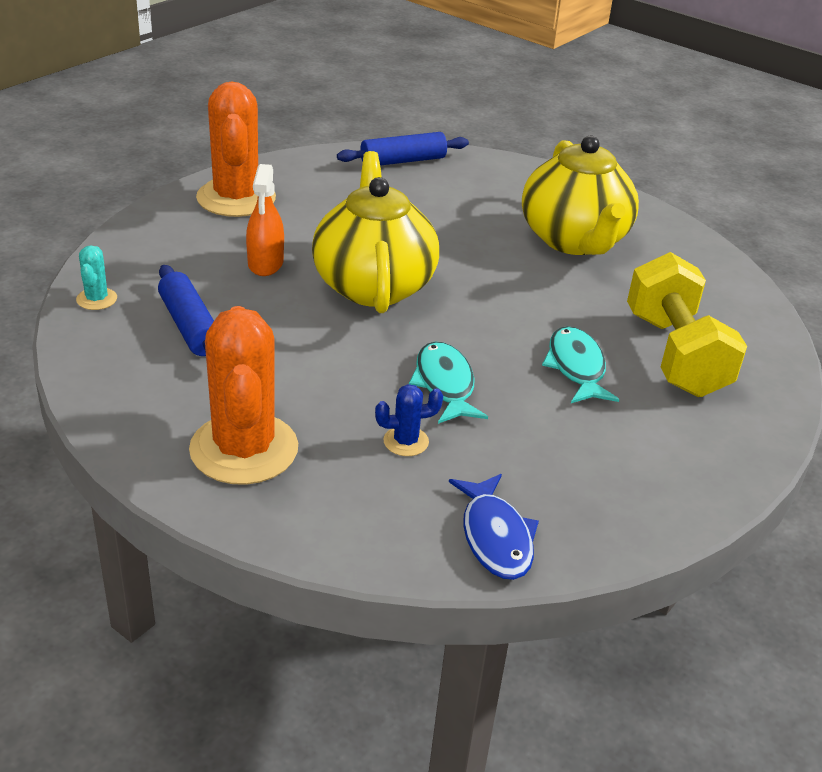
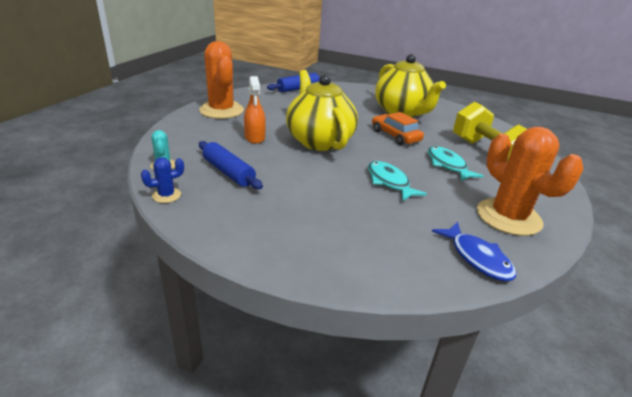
camera: 15 degrees left, 5 degrees down
(244, 449) = (299, 234): orange cactus -> orange cactus (508, 217)
(406, 441) = (390, 214): blue cactus -> blue cactus (166, 195)
(522, 292) = (395, 136): none -> orange car

